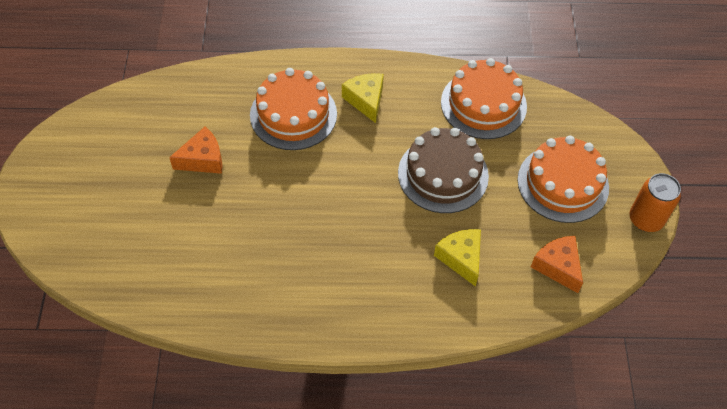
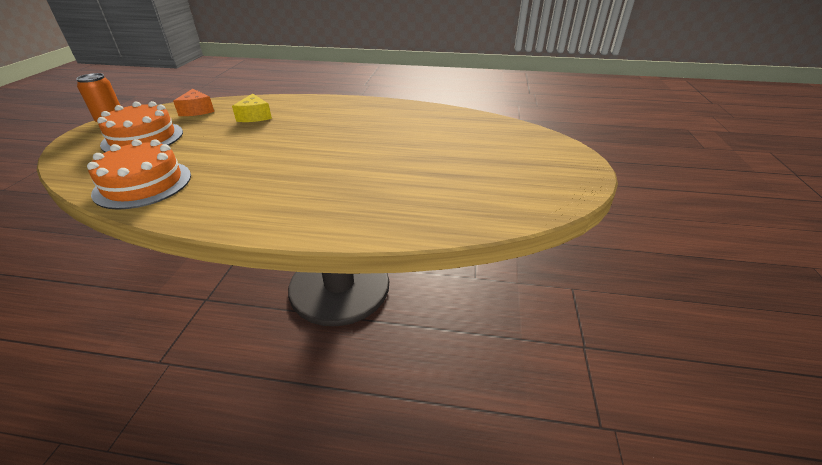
camera: 170 degrees left, 20 degrees down
(203, 159) = (428, 169): orange cheese -> none
(293, 114) = (335, 191): orange cake -> none
(366, 100) = (255, 195): yellow cheese -> none
(443, 174) = (229, 148): brown cake -> none

